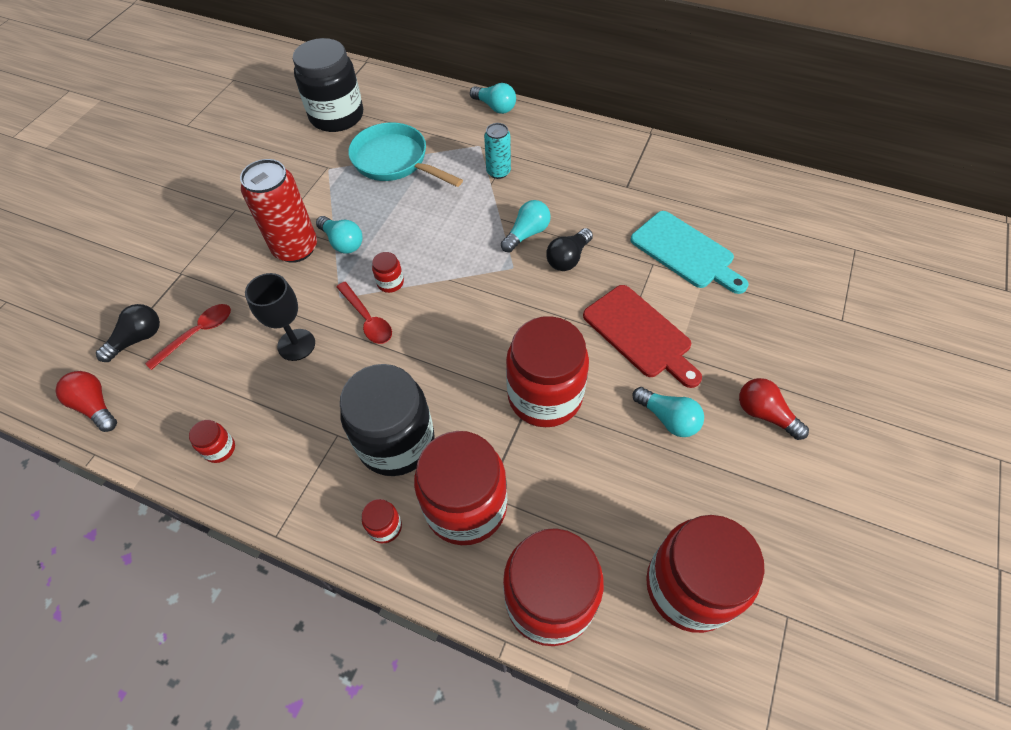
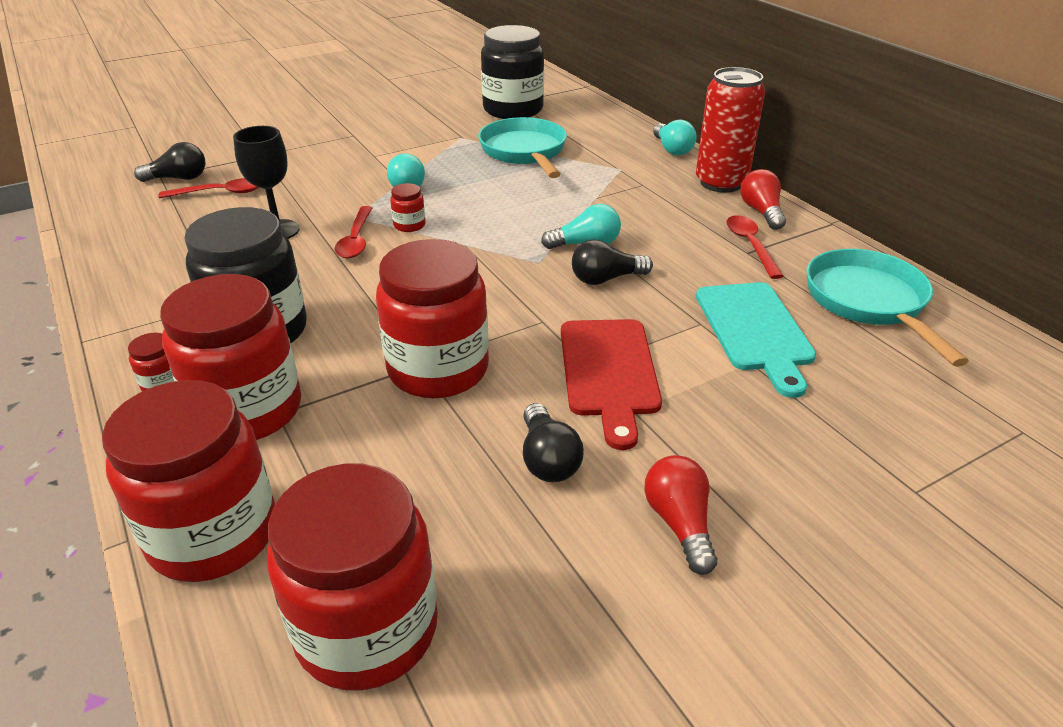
camera: 35 degrees right, 20 degrees down
(95, 406) = (96, 202): red light bulb -> red light bulb (761, 212)
(220, 449) = (130, 266): red jar -> none
(295, 248) = (364, 173): red can -> red can (721, 183)
(498, 172) = (615, 192): turquoise can -> none
(623, 179) = (750, 245): none -> red spoon
(668, 418) = (548, 459): turquoise light bulb -> black light bulb
(722, 193) = (869, 302): none -> turquoise pan

